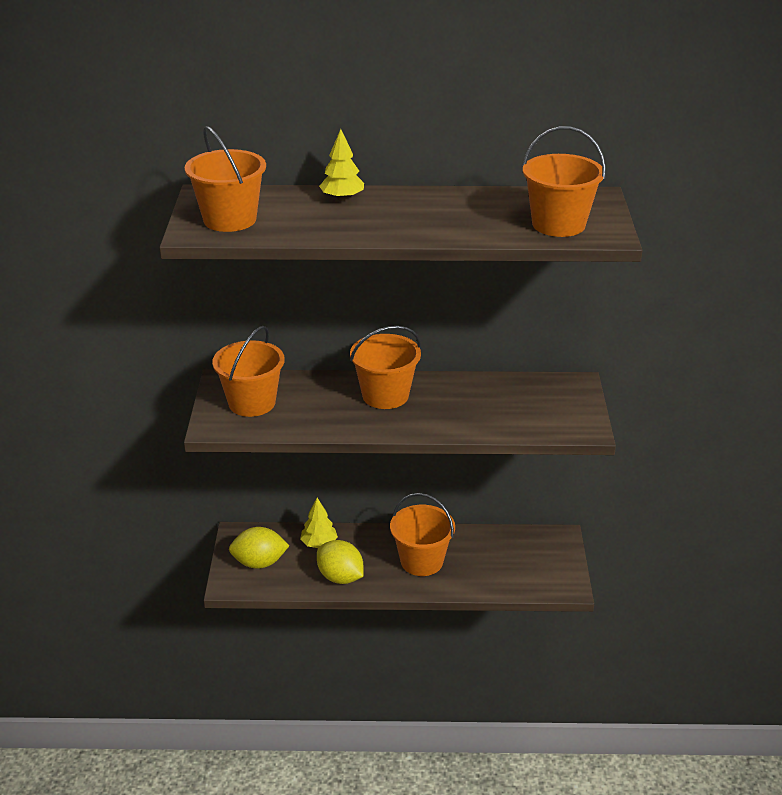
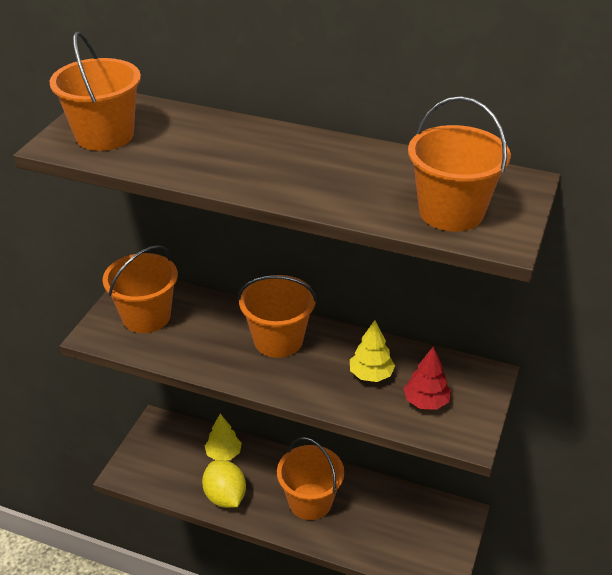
camera: 20 degrees right, 5 degrees up
(259, 563) = (160, 459): yellow lemon -> none
(342, 198) = (236, 131): yellow tree -> yellow tree (371, 375)
(538, 412) = (426, 402): none -> red tree

